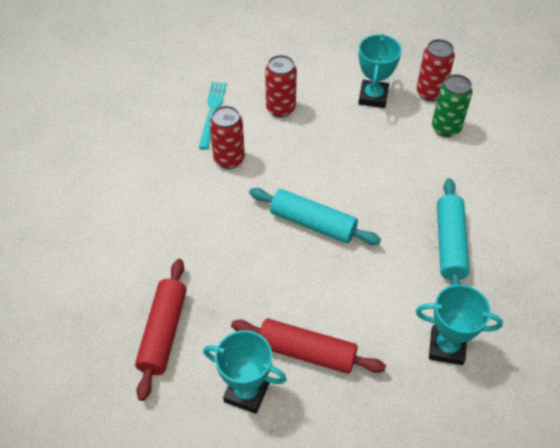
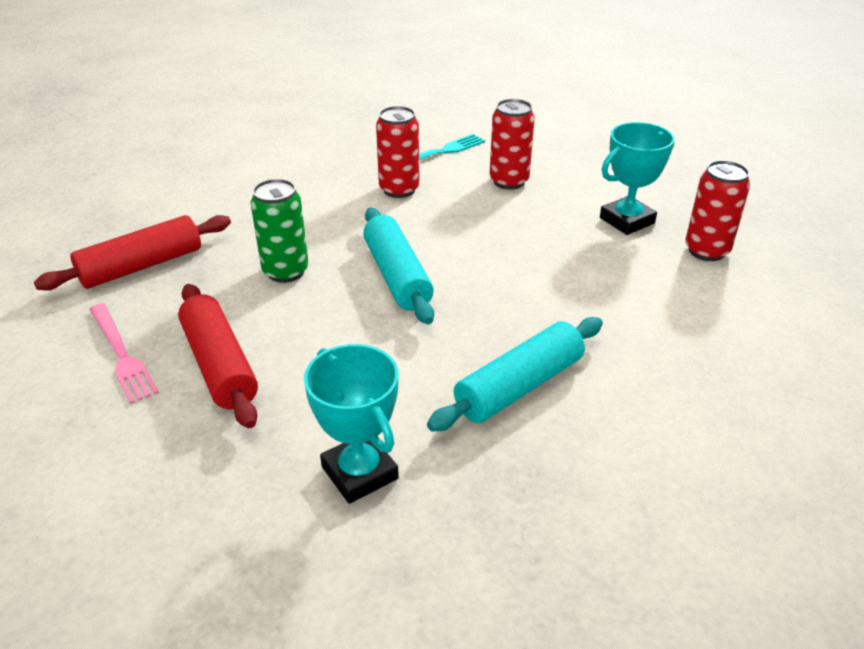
camera: 45 degrees right, 15 degrees down
(246, 392) = (121, 354): turquoise trophy -> pink fork
(446, 128) = (680, 288): green can -> green can (285, 271)

